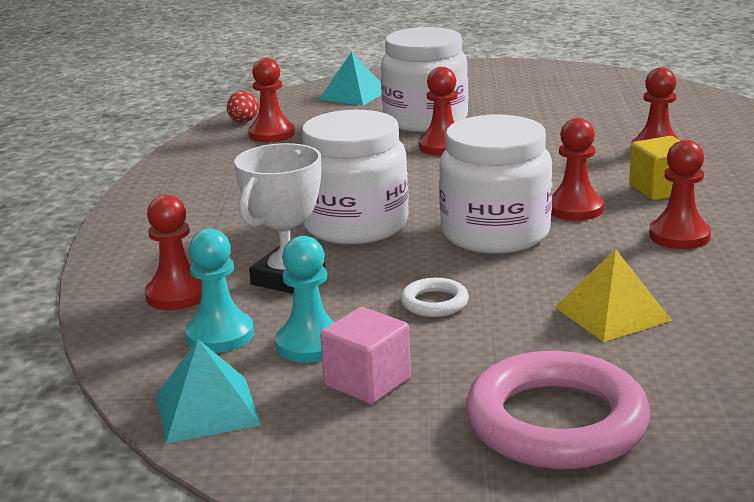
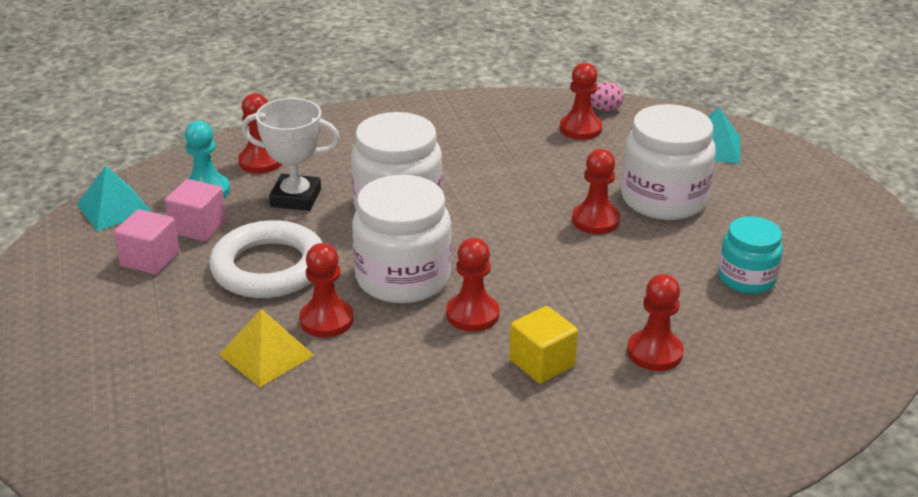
camera: 70 degrees right, 10 degrees up
(243, 122) = (604, 109): red egg -> pink egg
(310, 344) = (198, 227): turquoise pawn -> pink cube
(434, 303) = (269, 267): white ring -> white ring, size x2.20
(556, 422) = (103, 344): pink ring -> none
(563, 110) = (746, 278): none -> turquoise jar
(679, 236) = (430, 381): red pawn -> red pawn (326, 320)

